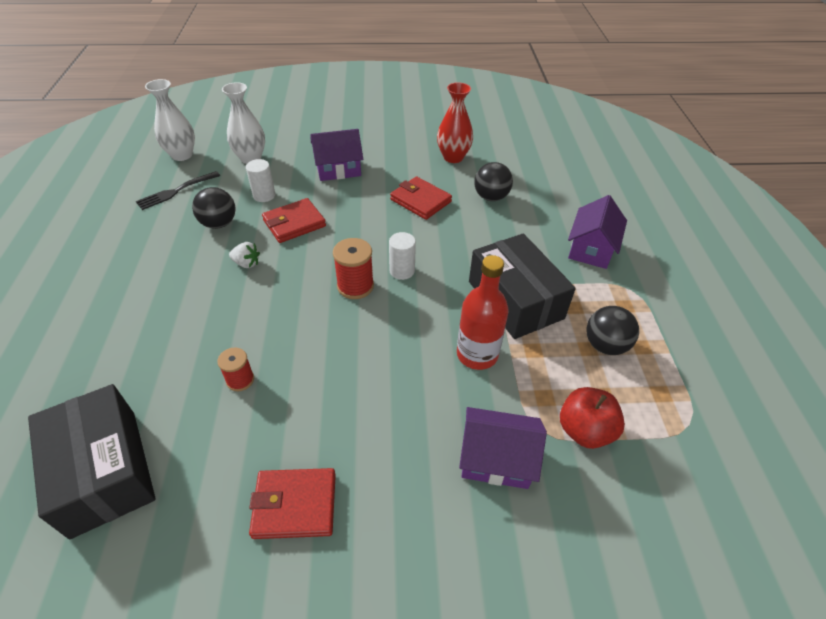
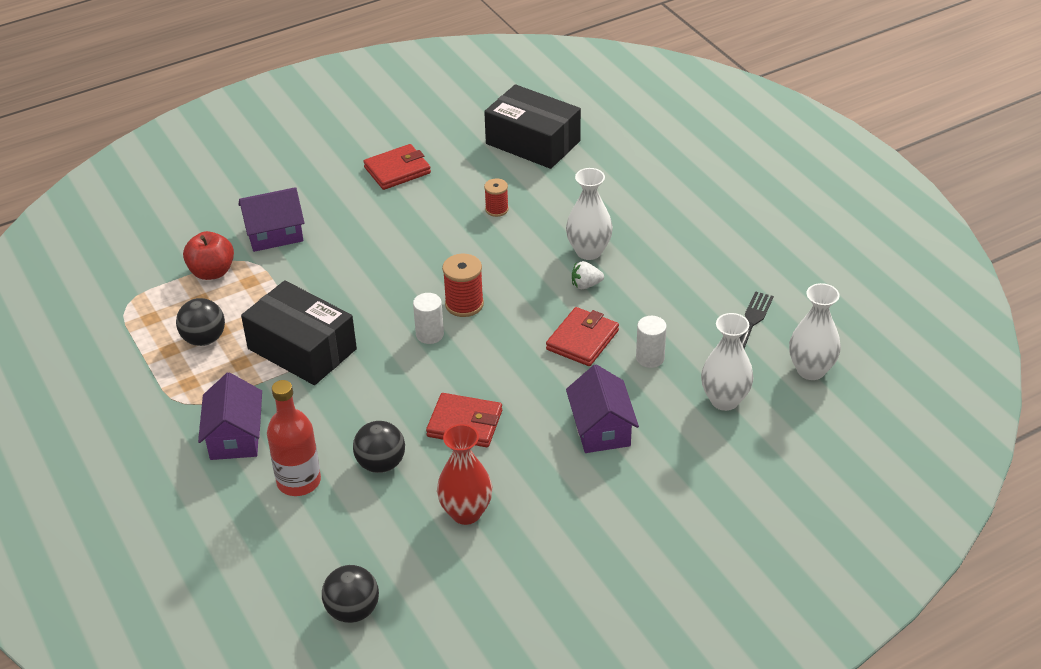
camera: 155 degrees right, 5 degrees down
(211, 293) = (589, 251): none -> white vase
(219, 223) = (659, 309): black ball -> black ball (353, 610)
(338, 169) = (601, 429): purple house -> purple house turned 60 degrees counterclockwise
(477, 354) = (318, 291): red bottle -> red bottle (299, 481)

